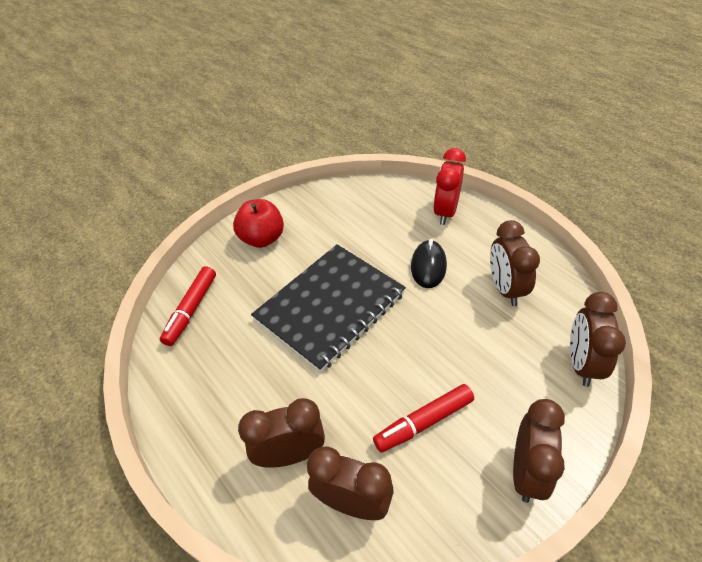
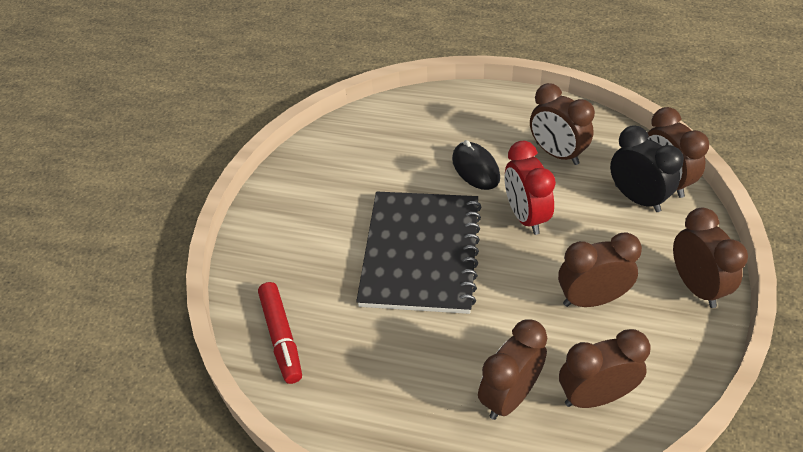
camera: 35 degrees left, 0 degrees up
(262, 238) = (286, 228): red apple -> none
(423, 422) = (591, 299): red marker -> brown clock
(445, 212) = (445, 111): red clock -> red clock (525, 216)
(542, 363) = (637, 198): none -> black clock

